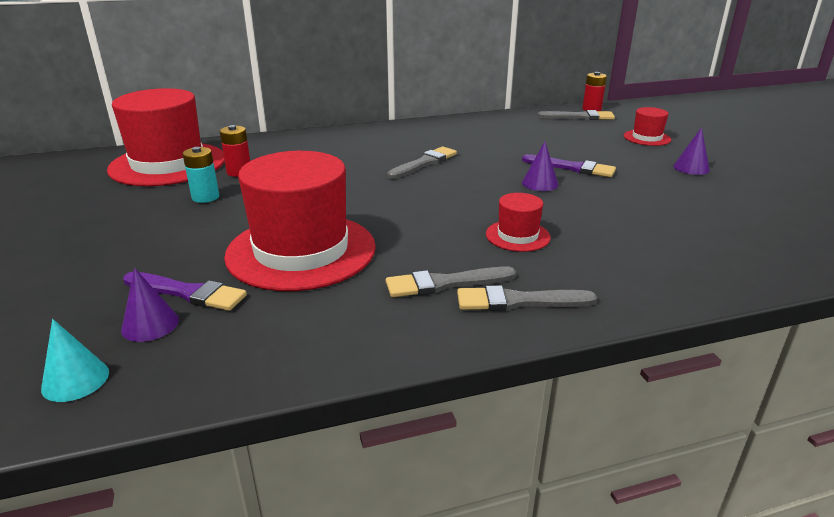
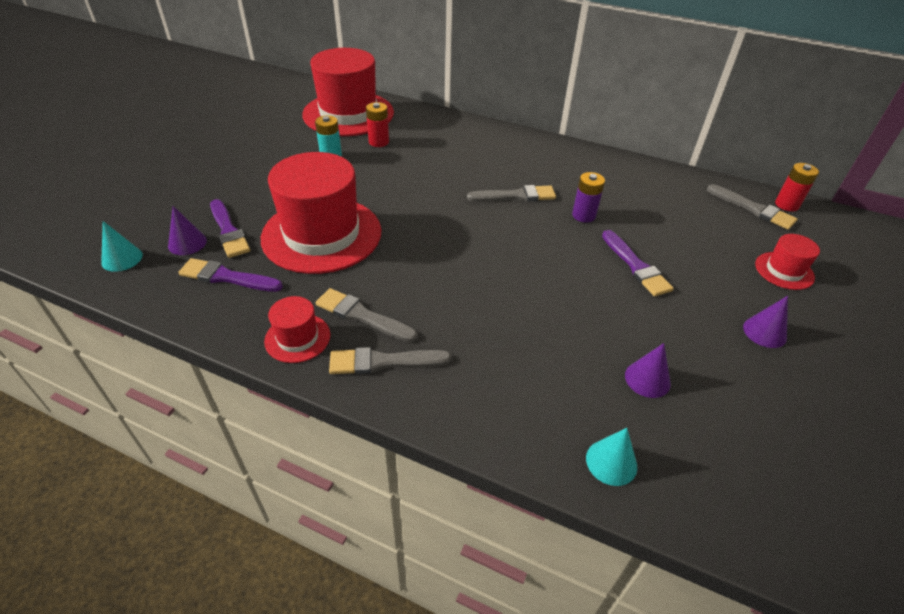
camera: 40 degrees right, 15 degrees up
(255, 326) = (227, 277): none -> purple brush
(491, 156) = (583, 215): none -> purple battery
(517, 236) = (473, 307): red hat -> red hat (297, 338)
(518, 301) = (383, 362): grey brush -> grey brush turned 45 degrees counterclockwise
(540, 183) = (576, 267): purple cone -> purple cone (647, 379)
(748, 267) = (611, 462): none -> turquoise cone

